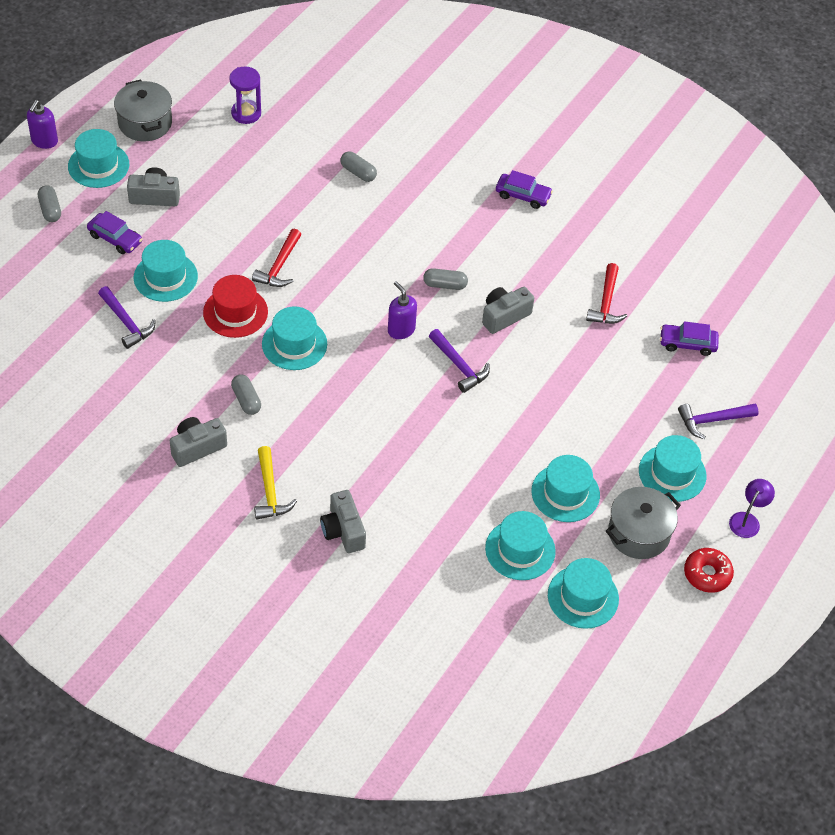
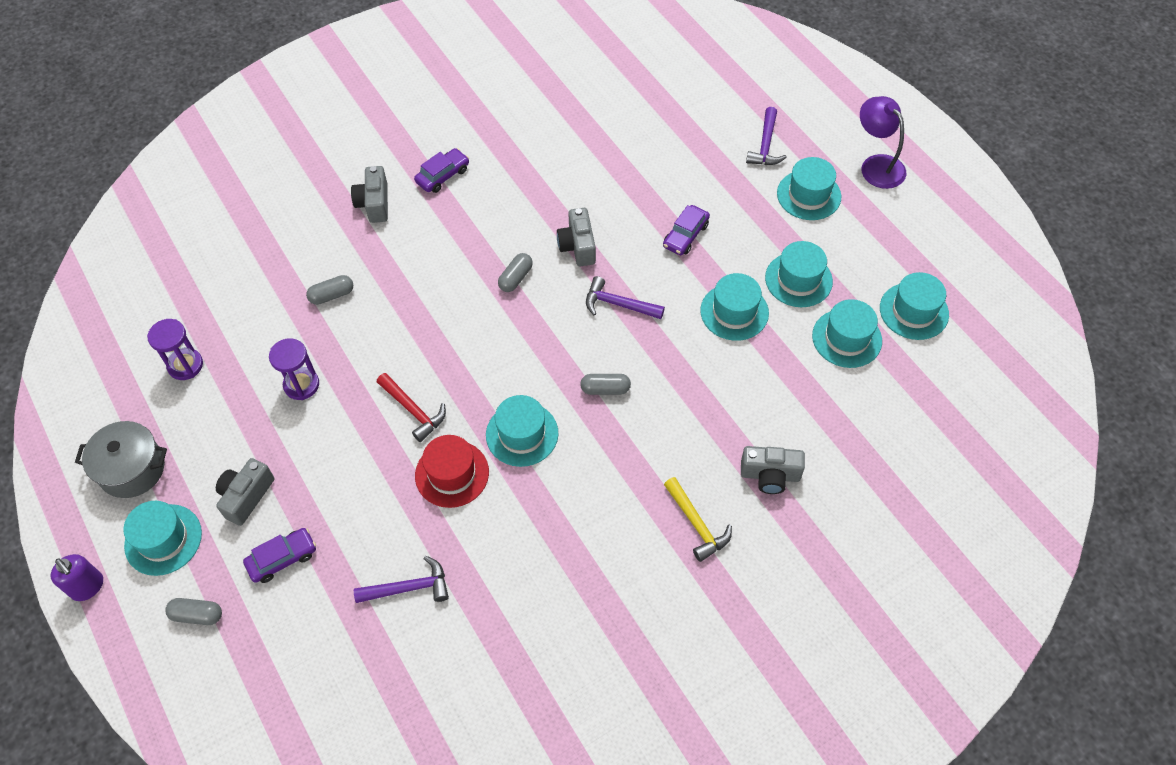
camera: 60 degrees left, 5 degrees up
(165, 277) = (366, 525): turquoise hat -> turquoise hat (734, 312)
(197, 447) = (611, 574): grey camera -> grey camera (374, 203)
(246, 400) = (572, 505): grey capsule -> grey capsule (605, 389)
(266, 188) = (301, 385): none -> purple hourglass
(270, 491) = (696, 524): yellow hammer -> yellow hammer turned 45 degrees clockwise
(401, 330) = (551, 335): purple soap dispenser -> none
(459, 366) = (618, 304): purple hammer -> purple hammer turned 150 degrees counterclockwise
(606, 302) = (602, 165): red hammer -> none
(638, 533) = (862, 244): grey pot -> none
(687, 343) = (676, 128): purple car -> purple car (685, 235)
(707, 574) = (921, 214): red donut -> none
(747, 520) = (877, 165): purple lamp -> purple lamp, size x1.59

